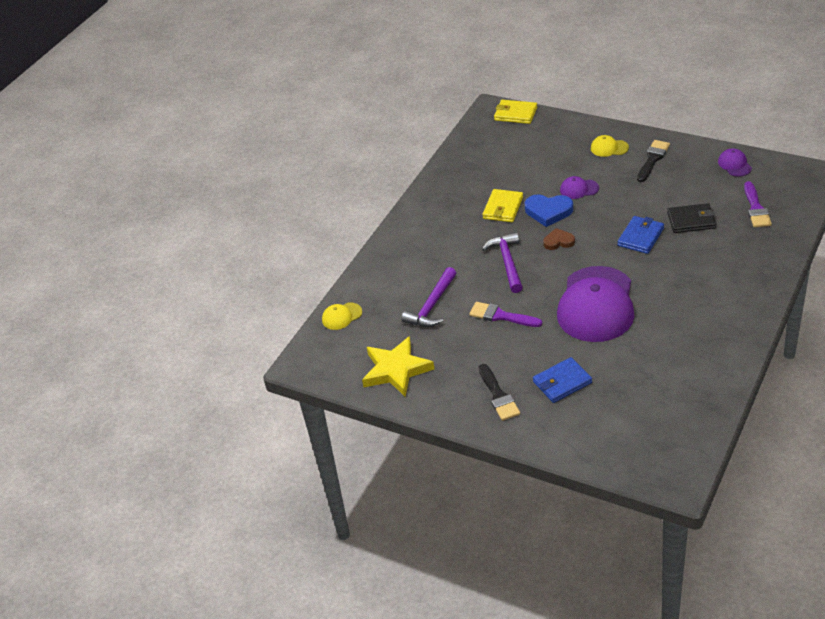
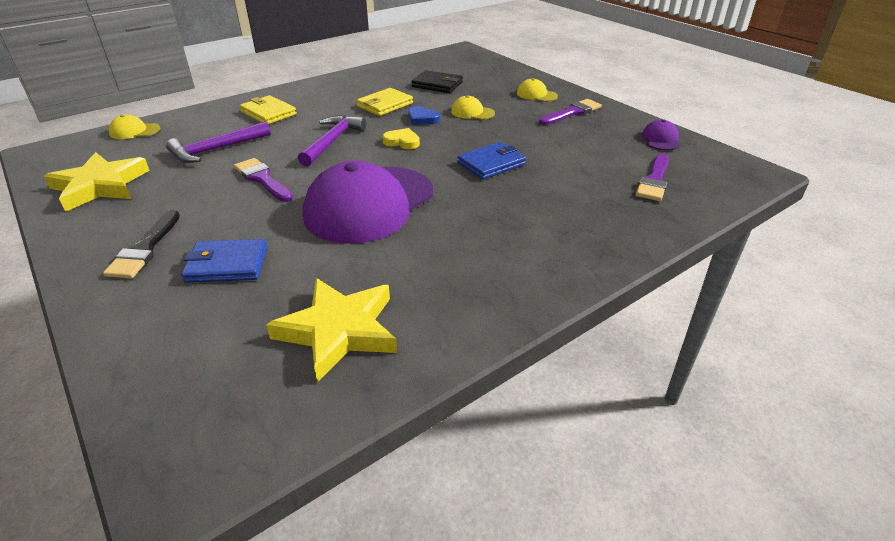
camera: 20 degrees right, 5 degrees down
(515, 114) = (478, 56): yellow wallet -> yellow wallet (268, 113)
(548, 212) = (422, 119): blue heart -> blue heart, size x0.63
(558, 241) = (402, 142): brown heart -> yellow heart
(579, 189) = (472, 112): purple cap -> yellow cap
(652, 159) = (572, 112): black brush -> purple brush
(669, 389) = (339, 330): none -> yellow star
(691, 220) = (564, 168): black wallet -> black wallet (437, 85)

